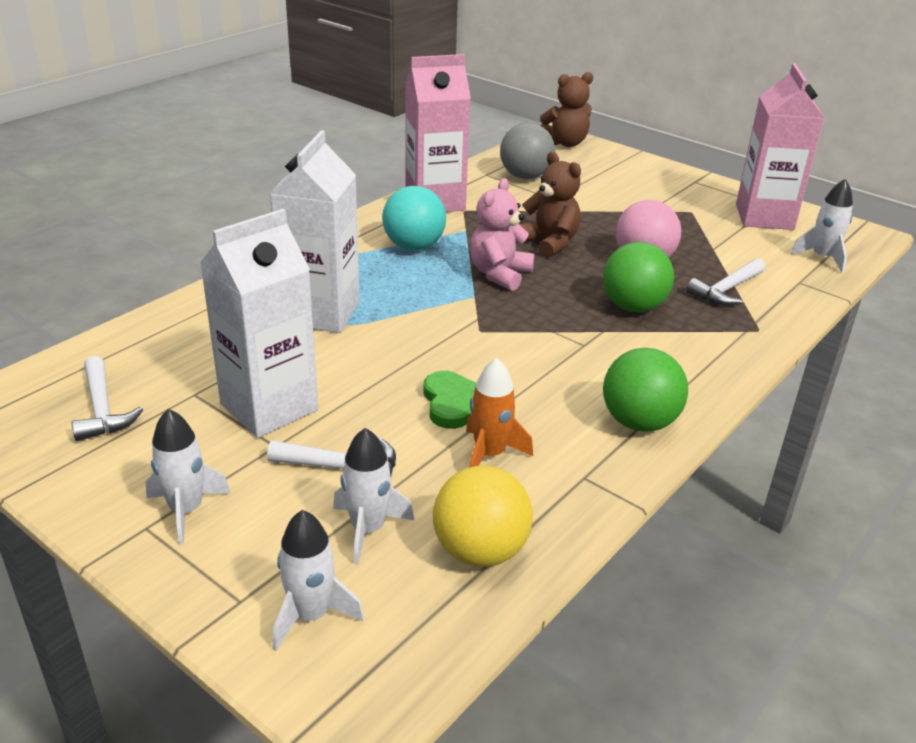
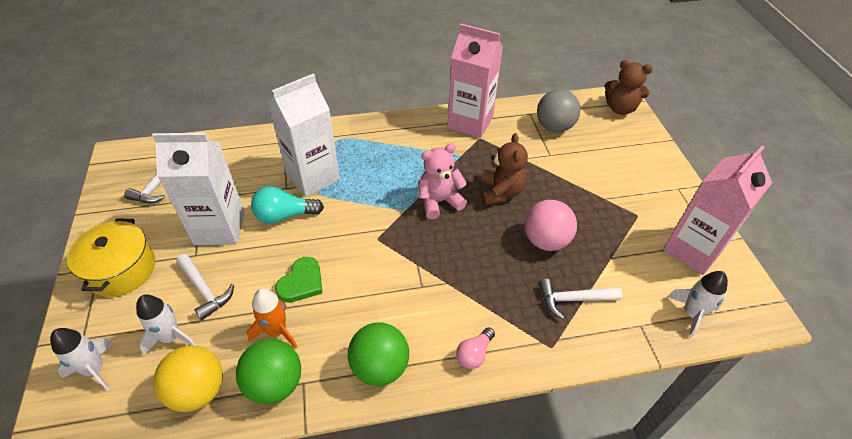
camera: 40 degrees right, 15 degrees up
(186, 510) = (121, 269): white rocket -> yellow pot
(339, 359) = (284, 215): none -> turquoise light bulb
(414, 246) = (416, 153): turquoise ball -> none
(633, 307) = (489, 275): green ball -> green ball (275, 384)
(706, 367) = (474, 354): none -> pink light bulb

